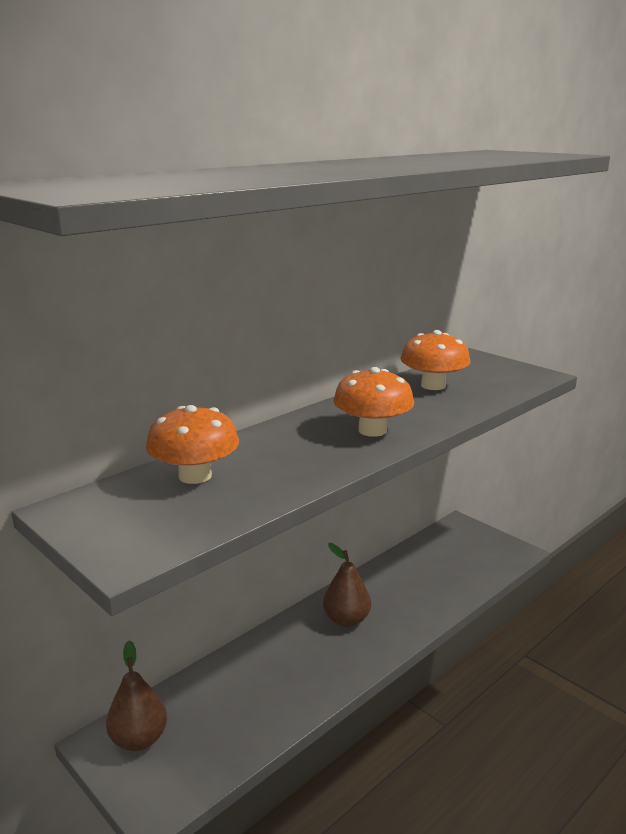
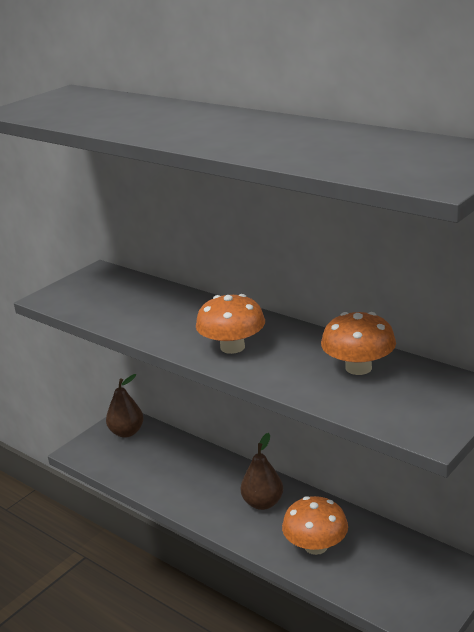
camera: 85 degrees right, 5 degrees up
(195, 476) = (142, 296): orange mushroom -> orange mushroom (315, 546)

